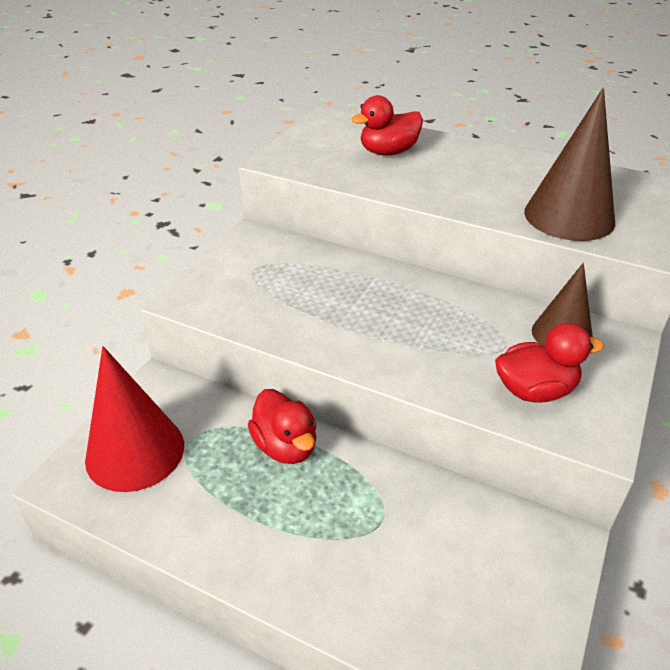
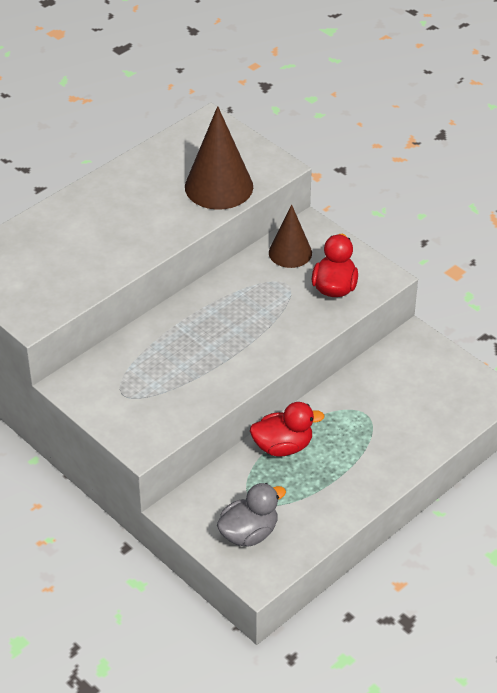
camera: 70 degrees left, 5 degrees up
(135, 451) = (249, 533): red cone -> grey duck
(388, 152) = (61, 246): red duck -> none

